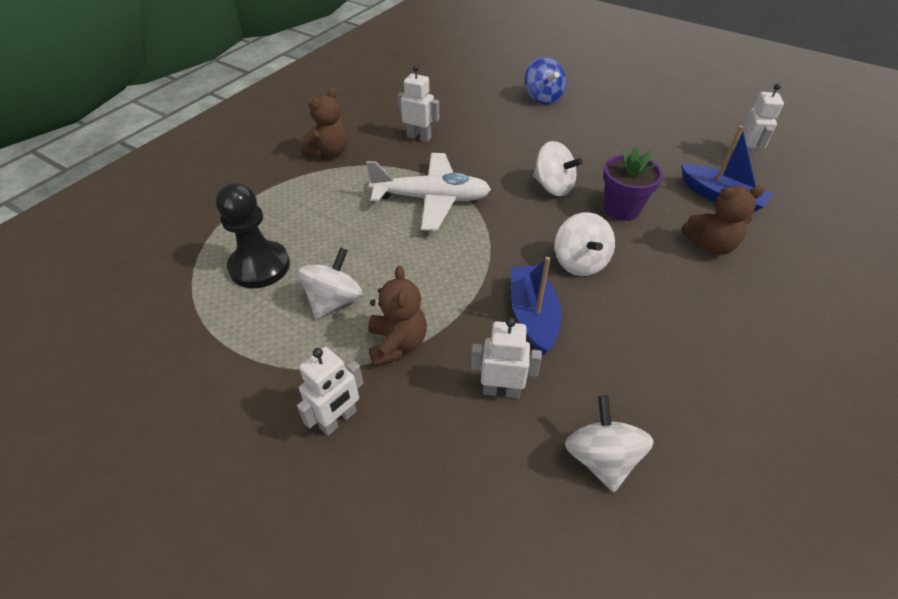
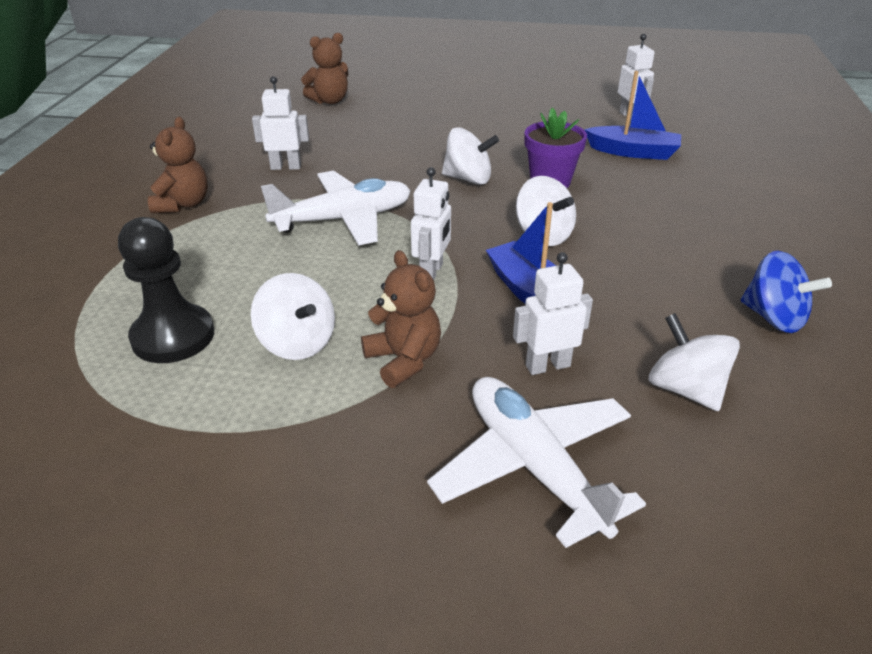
camera: 25 degrees left, 10 degrees down
(334, 301) = (297, 343): white spinning top -> white spinning top turned 135 degrees clockwise
(338, 420) = (388, 453): white robot -> white robot (432, 272)
(432, 477) = (534, 466): none -> white plane
(543, 98) = (400, 106): blue spinning top -> blue spinning top (773, 318)
(710, 245) = (652, 191): brown teddy bear -> brown teddy bear (329, 101)

